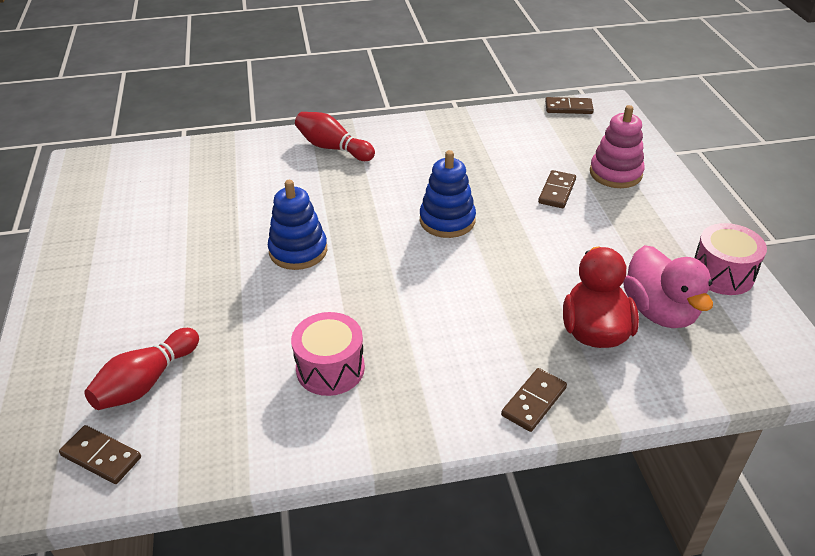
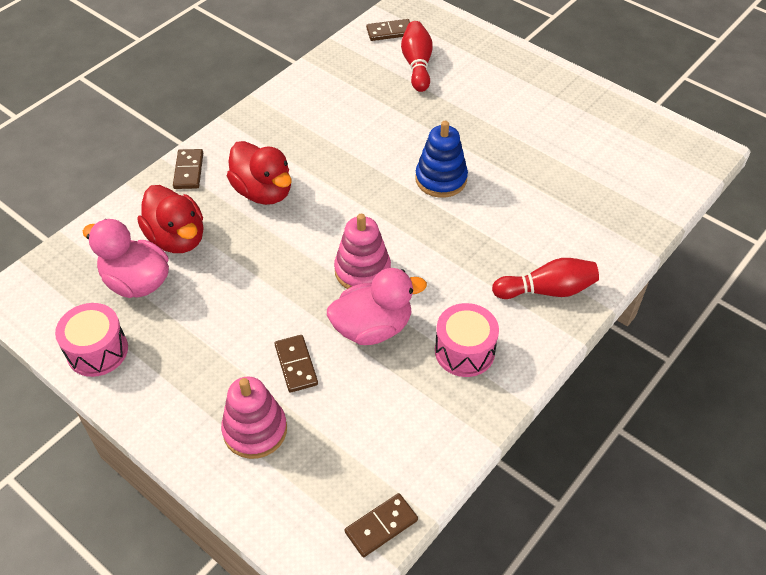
camera: 140 degrees right, 10 degrees up
(330, 368) = (326, 123): pink drum -> pink drum (464, 351)
(447, 220) = (362, 271): blue stacking toy -> pink stacking toy
(470, 330) = (263, 192): none -> red duck
(479, 185) = (372, 327): none -> pink duck

